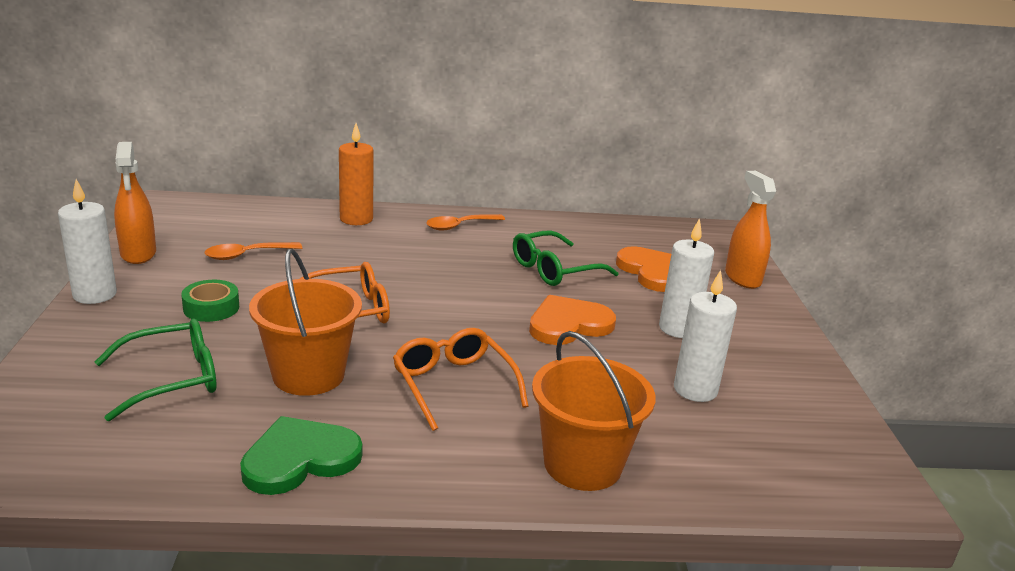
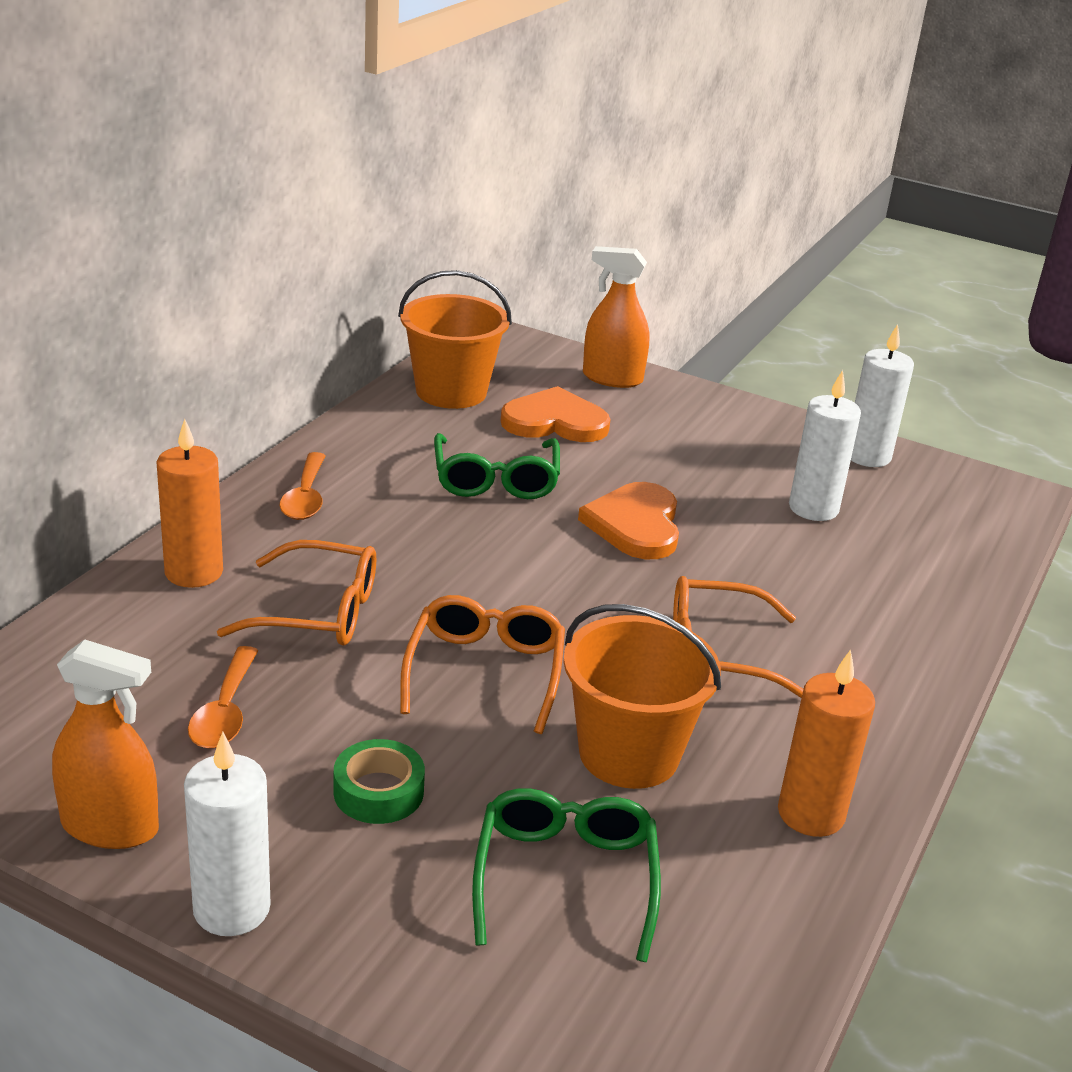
camera: 60 degrees left, 5 degrees up
(300, 459) = (810, 814): green heart -> orange candle
(355, 255) = (317, 611): none -> orange glasses
(582, 464) = (907, 627): orange bucket -> orange bucket (451, 391)
(678, 328) = (691, 464): white candle -> white candle (867, 456)

